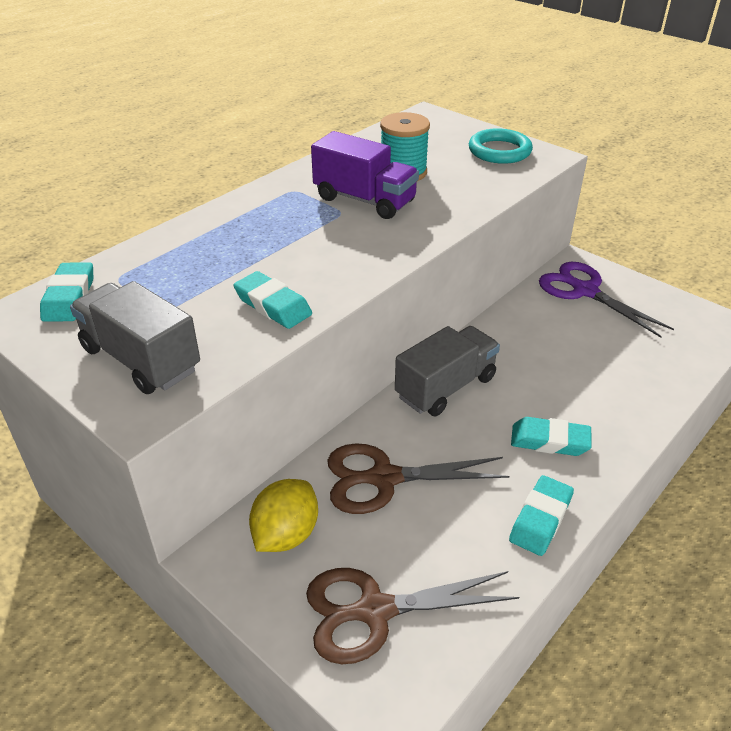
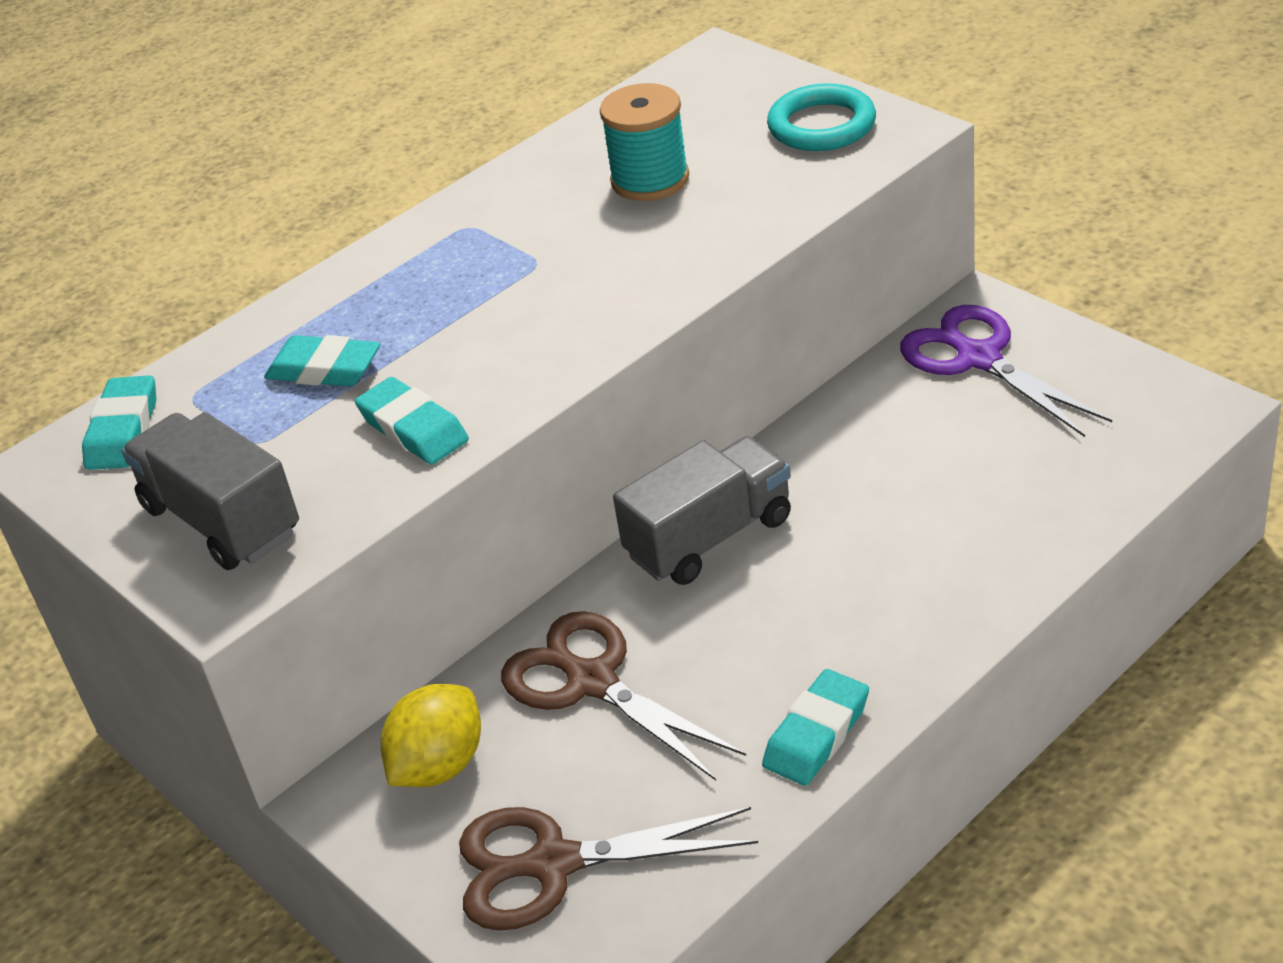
camera: 10 degrees right, 0 degrees up
(364, 200) = (578, 238): purple truck -> none
(384, 478) = (592, 682): brown scissors -> brown scissors turned 45 degrees clockwise
(549, 441) = (857, 617): turquoise eraser -> turquoise eraser (324, 369)

